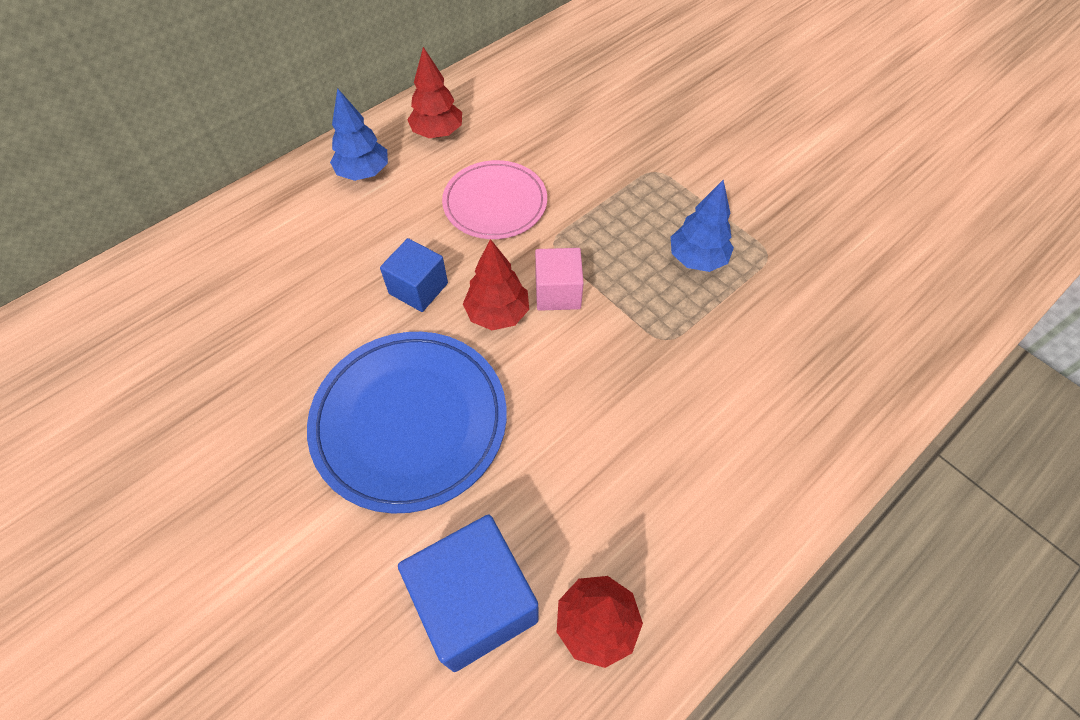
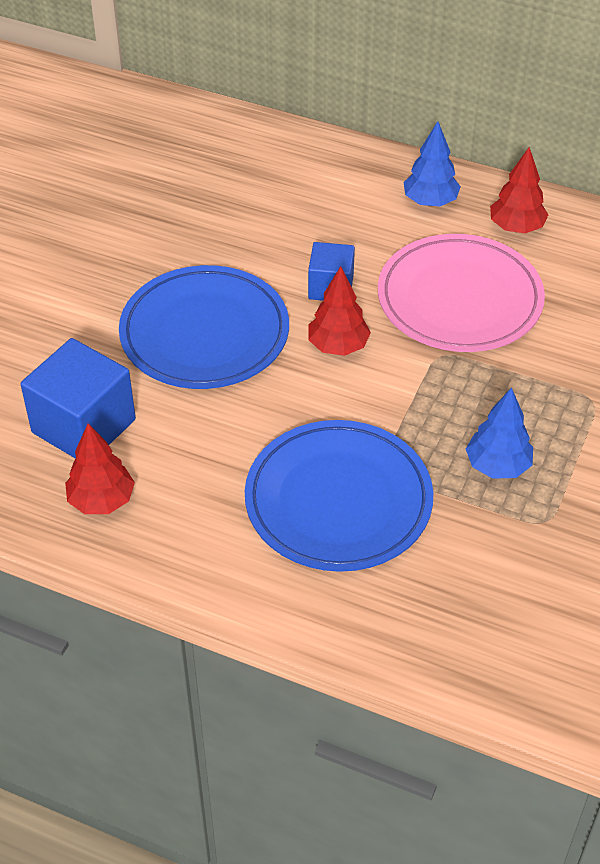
camera: 65 degrees right, 10 degrees down
(495, 203) = (459, 299): pink plate -> pink plate, size x1.53
(558, 292) = (387, 377): pink cube -> none
(688, 392) = (338, 500): none -> blue plate

